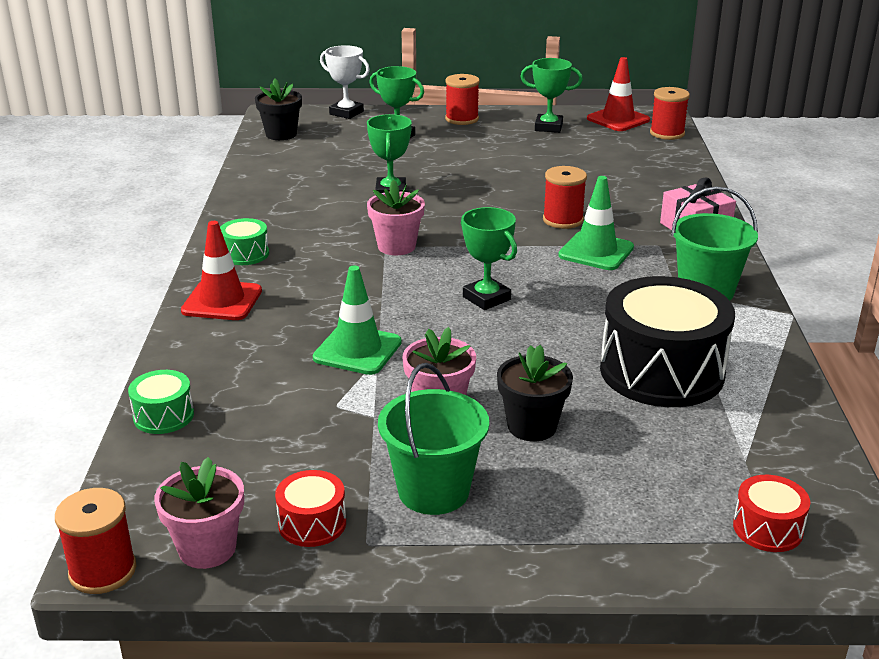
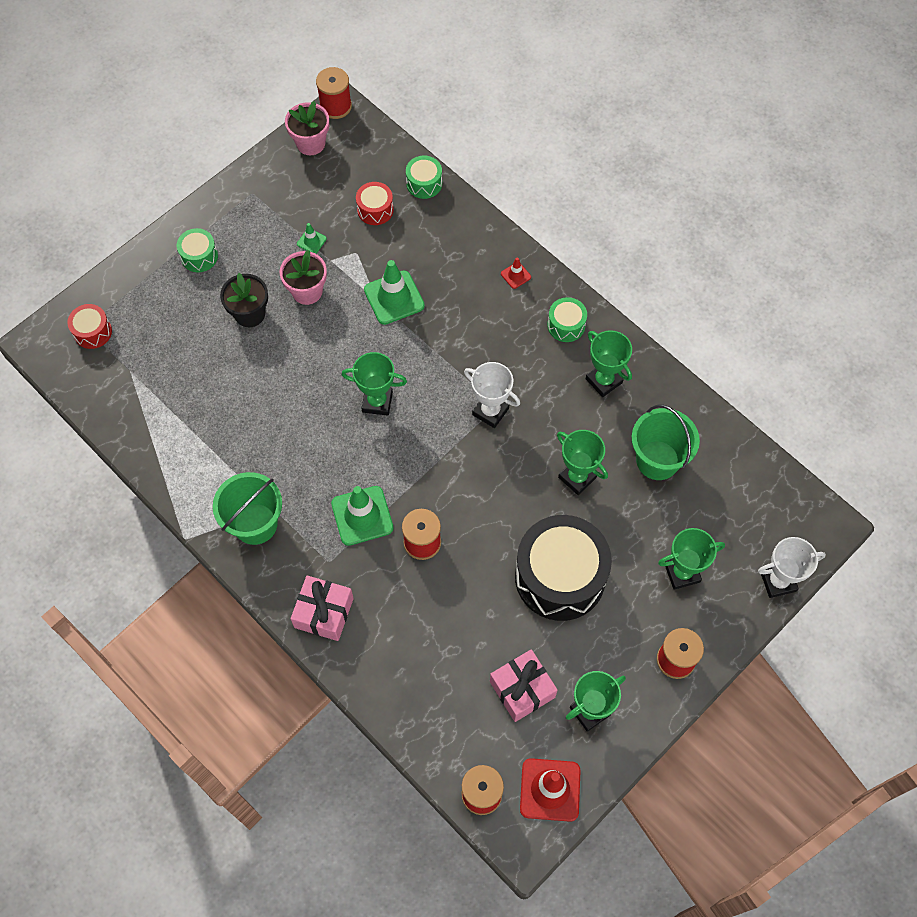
camera: 135 degrees right, 35 degrees up
(222, 301) = (515, 275): red traffic cone -> red traffic cone, size x0.48
(280, 217) = (603, 381): none -> green trophy
(281, 134) = (769, 494): black flower pot -> none
(312, 523) = (285, 185): red drum -> red drum (375, 209)
(368, 445) = (311, 241): none -> green traffic cone
(396, 246) = (490, 411): pink flower pot -> white trophy
(433, 491) = (254, 239): green bucket -> green bucket (657, 460)
(528, 519) = (199, 256): none -> green drum
(582, 148) = (522, 689): none -> pink gift
(661, 371) = (220, 412): black drum -> black drum (560, 577)

